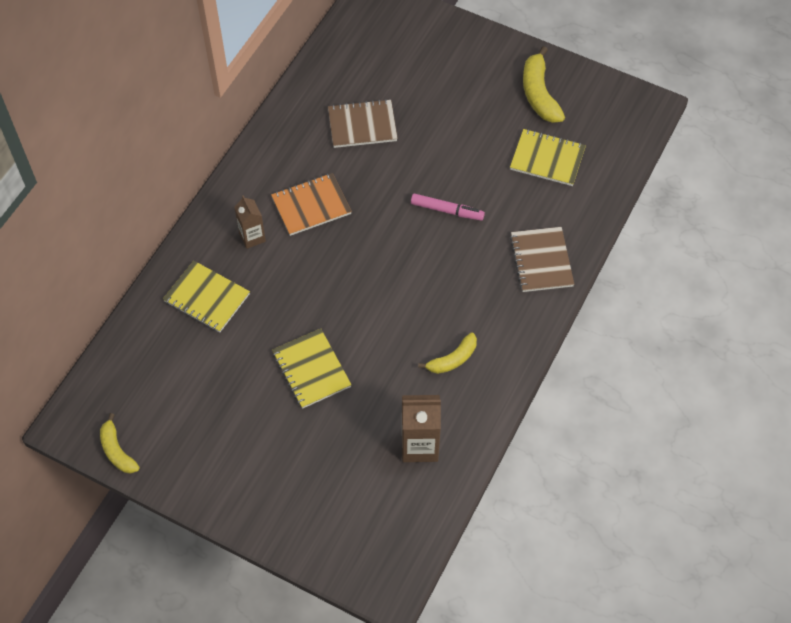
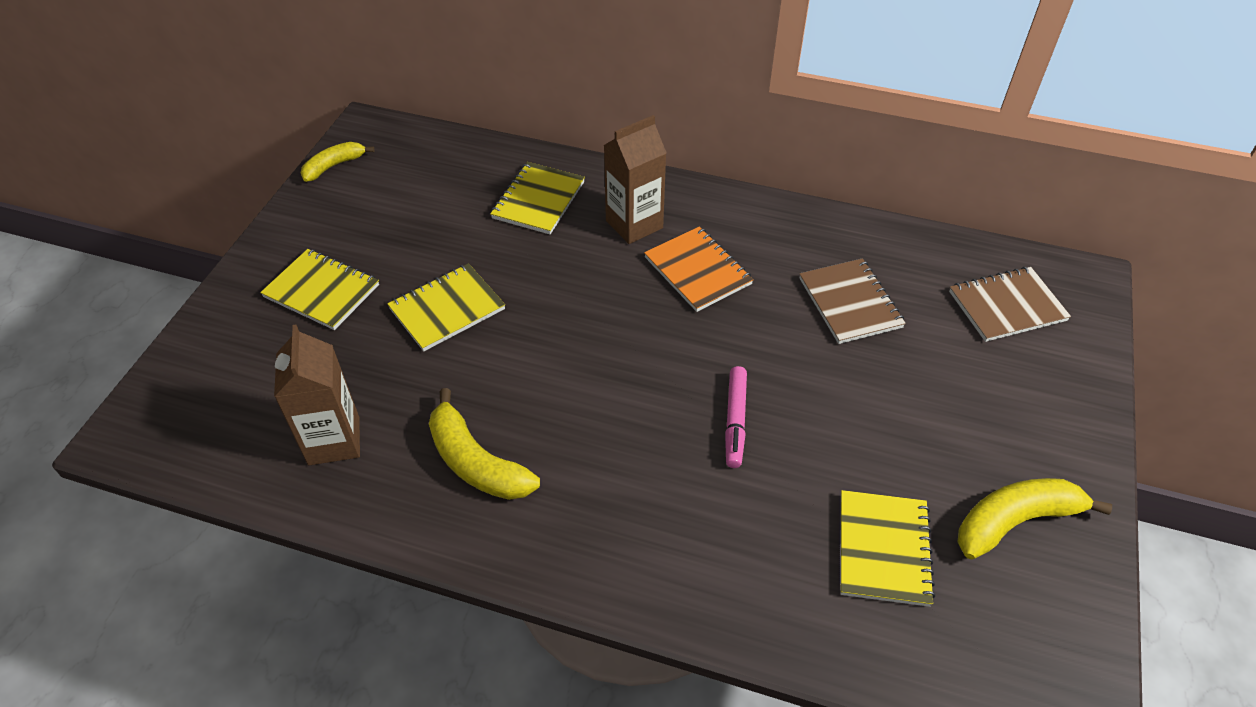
camera: 80 degrees right, 10 degrees down
(252, 237) = (634, 224): brown carton -> brown carton, size x1.58
(271, 457) = (322, 291): none -> yellow notebook
(452, 359) = (476, 462): yellow banana -> yellow banana, size x1.55
(541, 261) = (675, 563): brown notebook -> brown notebook (1006, 306)

